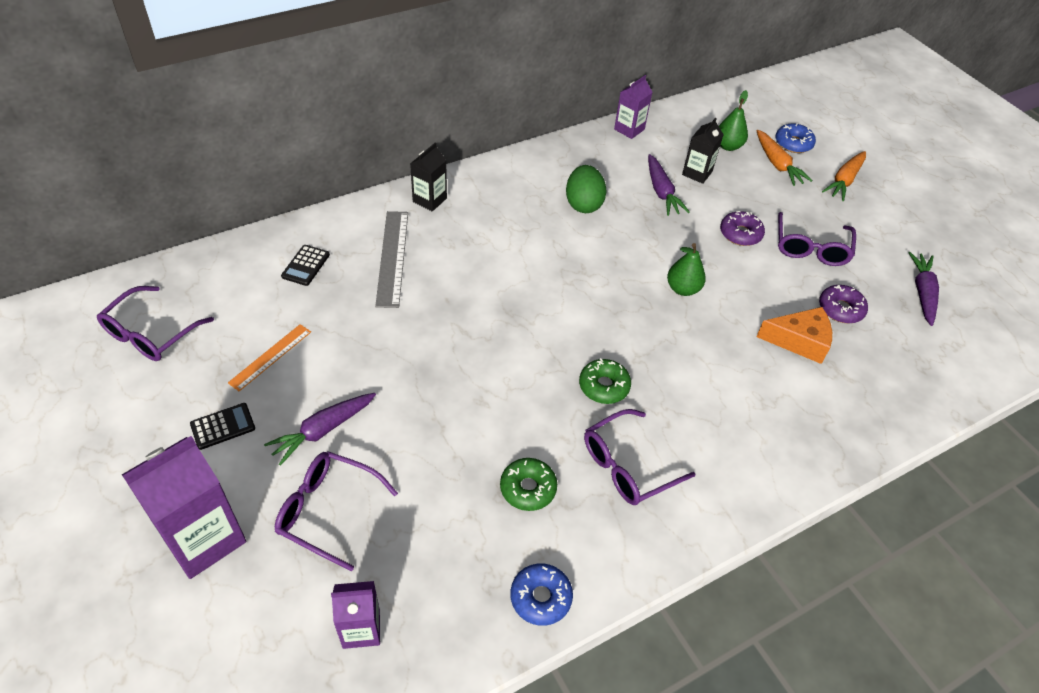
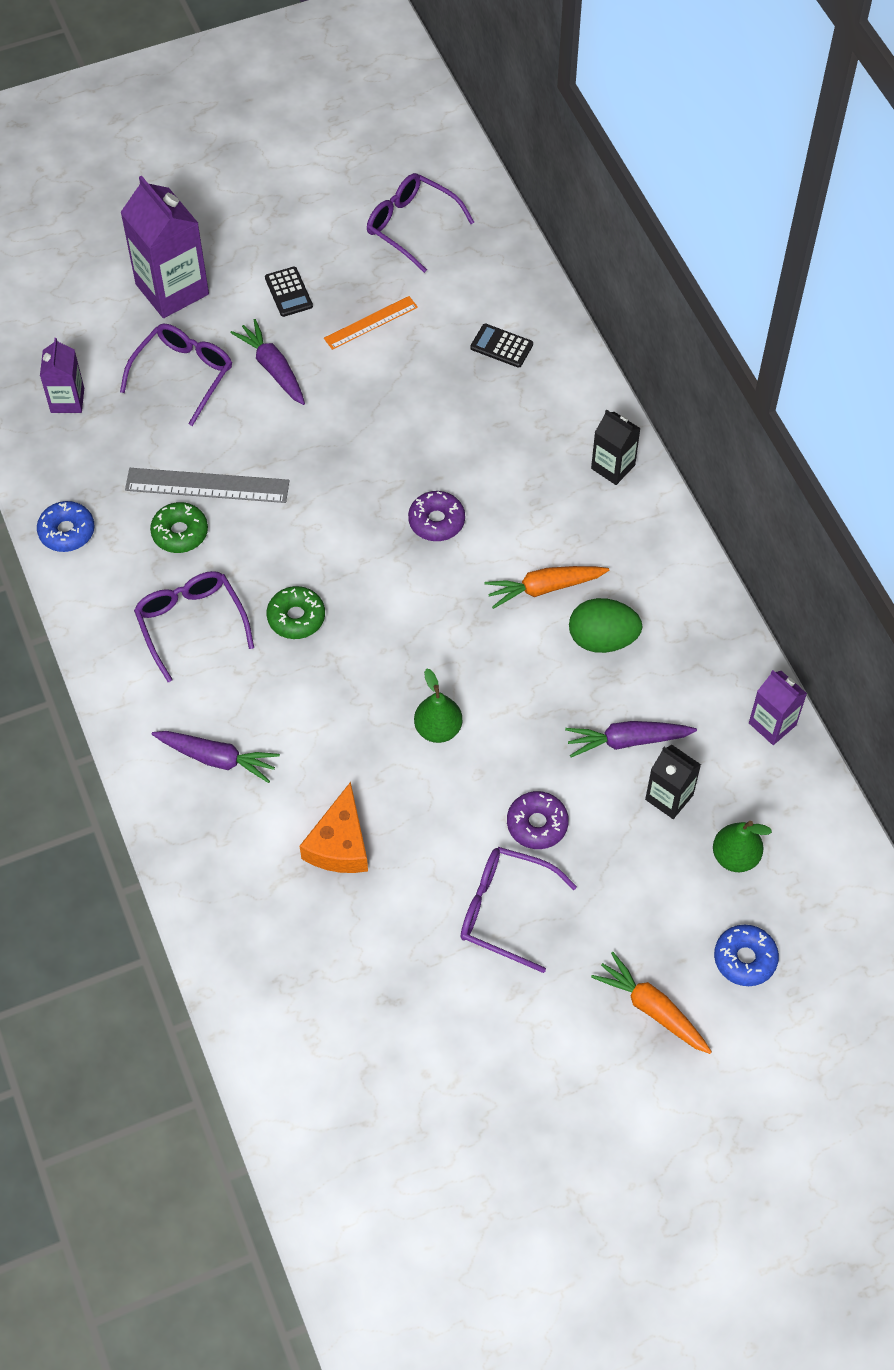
camera: 100 degrees right, 10 degrees up
(270, 357) = (370, 323): orange ruler -> orange ruler turned 75 degrees counterclockwise
(392, 257) = (510, 427): grey ruler -> grey ruler (207, 485)
(777, 164) = (691, 918): orange carrot -> orange carrot (544, 588)
(840, 309) = (388, 912): purple donut -> purple donut (436, 521)
(922, 293) = (408, 1034): purple carrot -> purple carrot (217, 758)

